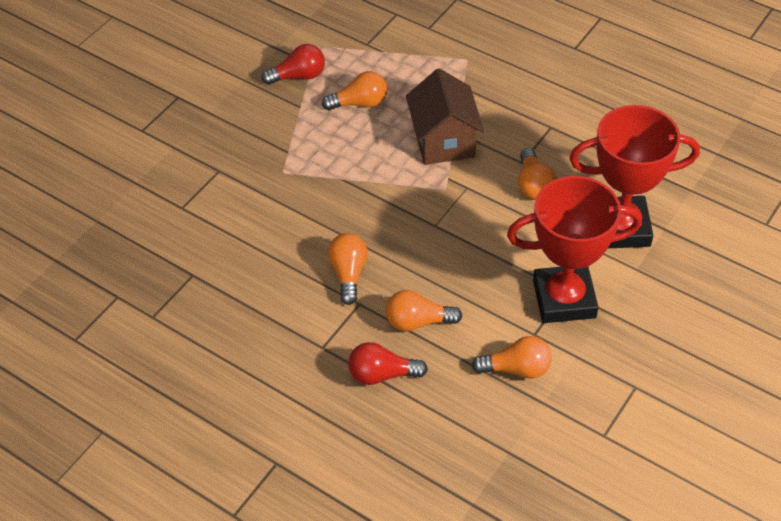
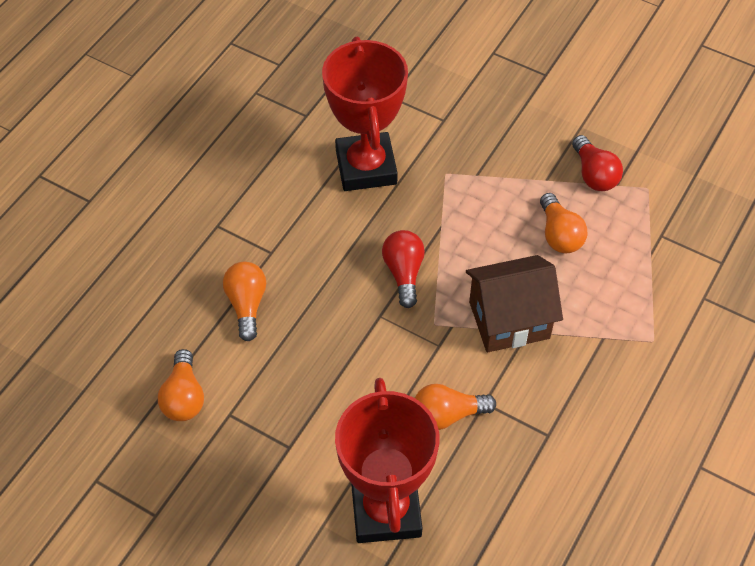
camera: 85 degrees right, 5 degrees up
(348, 274) = (309, 240): orange light bulb -> none
(382, 374) = (182, 277): red light bulb -> red light bulb (404, 273)
(564, 299) = (277, 445): red trophy -> red trophy (366, 167)

